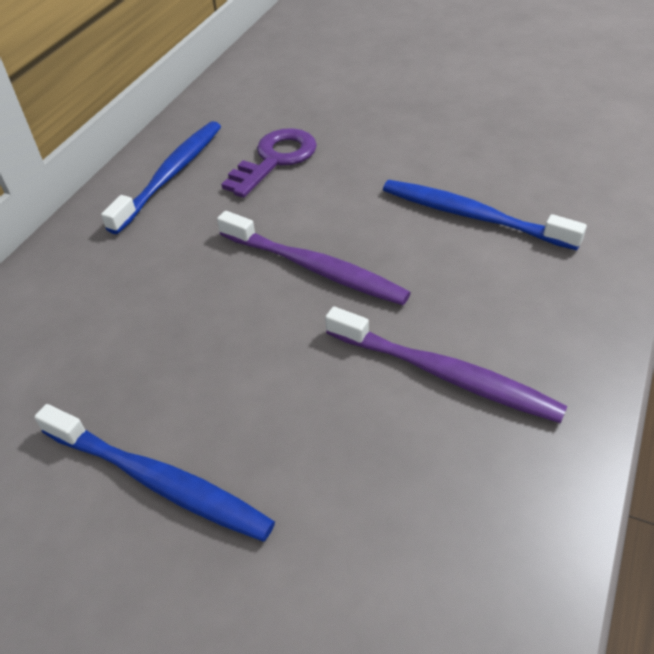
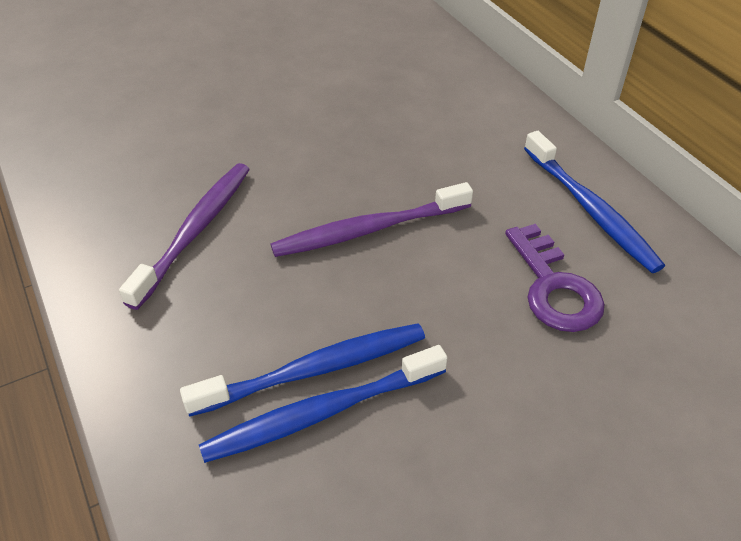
camera: 125 degrees right, 0 degrees up
(157, 480) = (280, 95): blue toothbrush -> blue toothbrush (322, 412)
(444, 374) = (195, 232): purple toothbrush -> purple toothbrush turned 135 degrees clockwise

